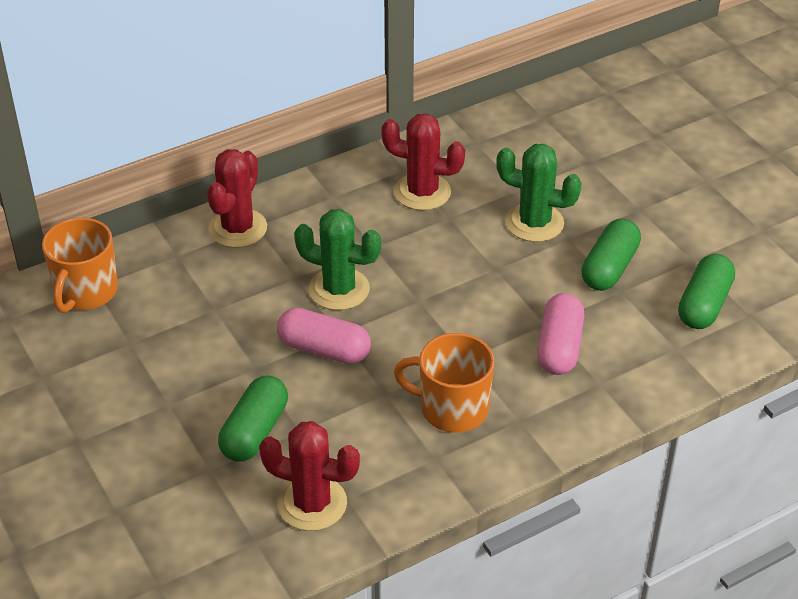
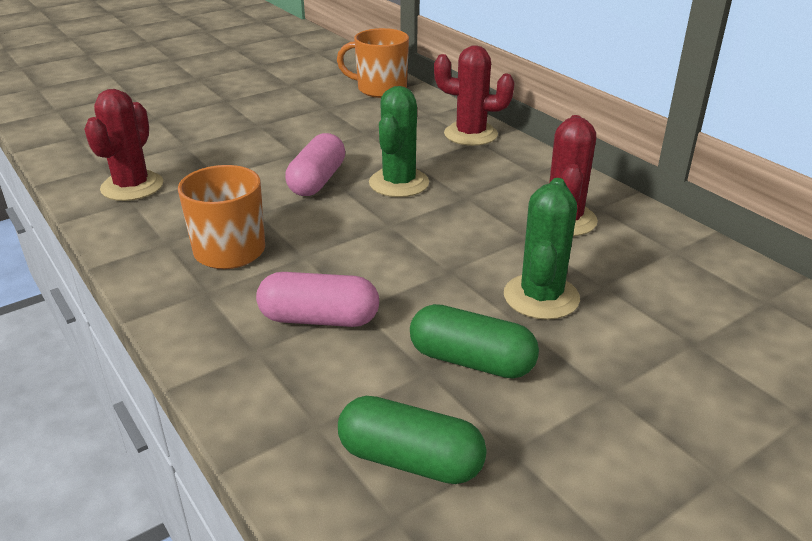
camera: 85 degrees right, 10 degrees down
(254, 431) = (221, 158): green capsule -> none

